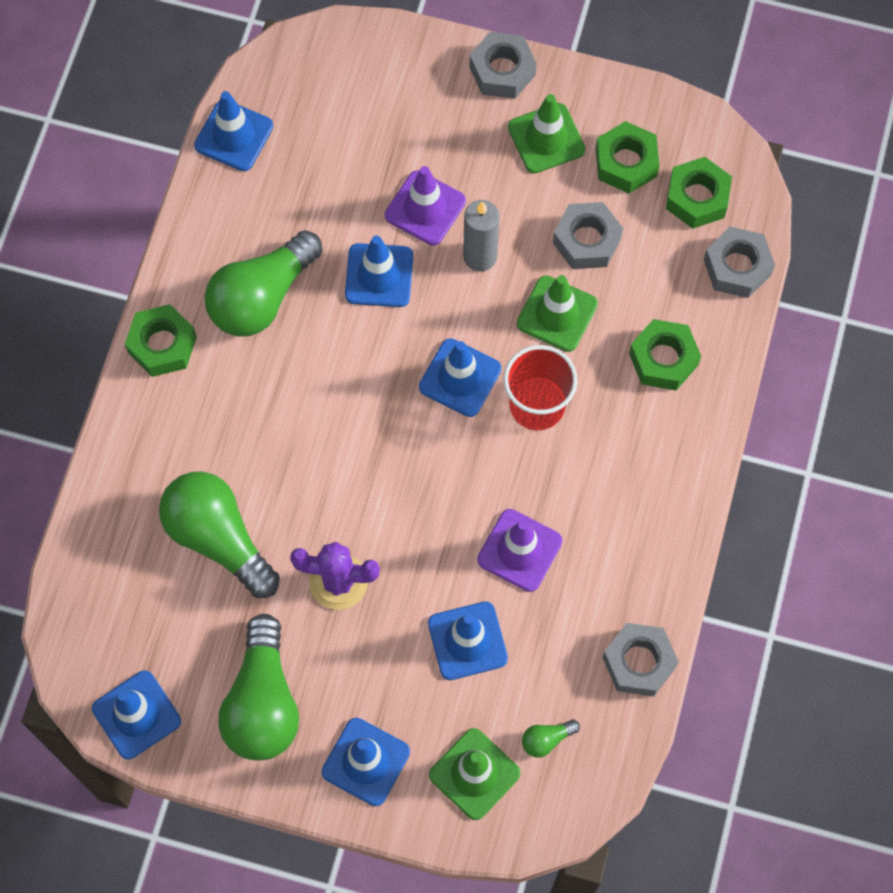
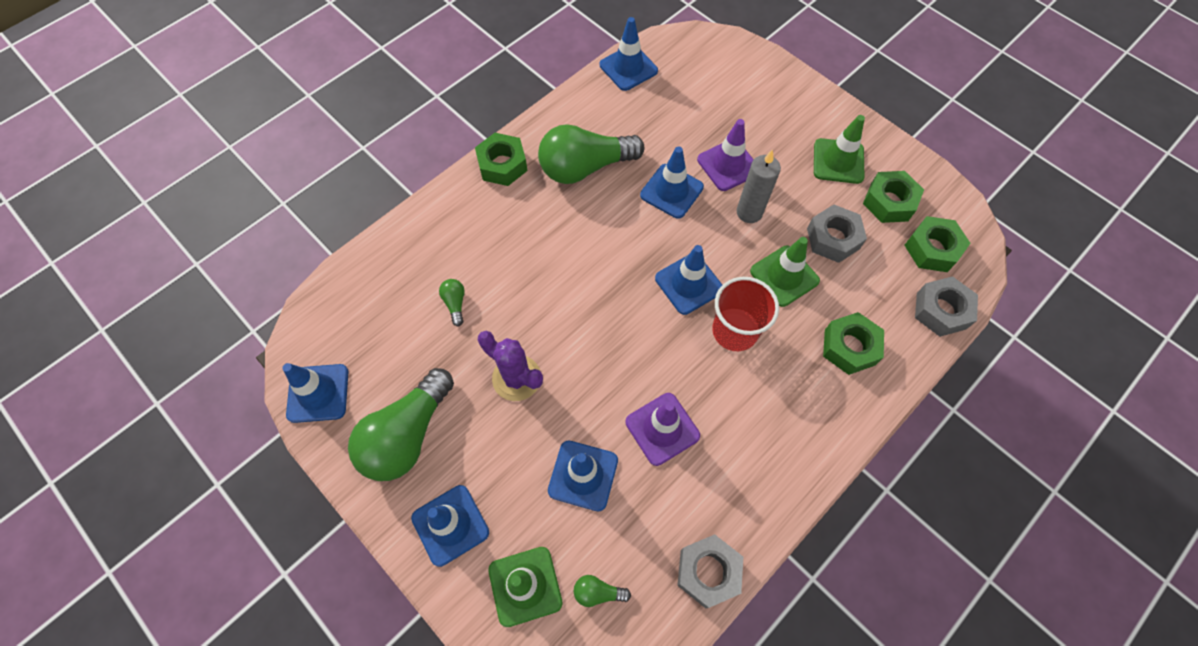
camera: 30 degrees right, 5 degrees down
(218, 538) = (455, 303): green light bulb -> green light bulb, size x0.41
(502, 71) = (829, 108): grey nut -> none

